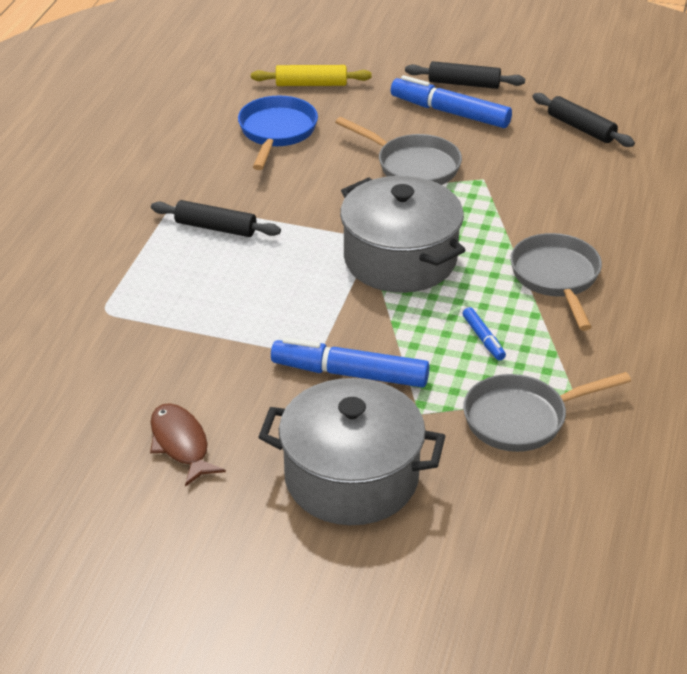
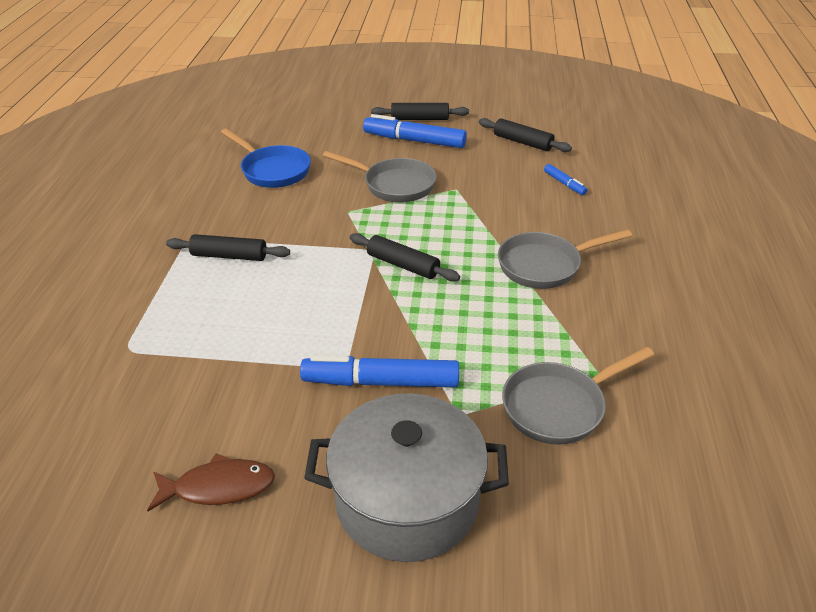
camera: 10 degrees left, 0 degrees up
(181, 444) = (219, 487): brown fish -> brown fish turned 120 degrees clockwise
(276, 133) = (273, 170): blue pan -> blue pan turned 135 degrees clockwise
(311, 84) = (295, 130): yellow rolling pin -> none
(400, 259) = (403, 265): grey pot -> black rolling pin
(483, 339) = (498, 330): blue marker -> blue marker (564, 184)
(556, 278) = (545, 265): grey pan -> grey pan turned 90 degrees counterclockwise

